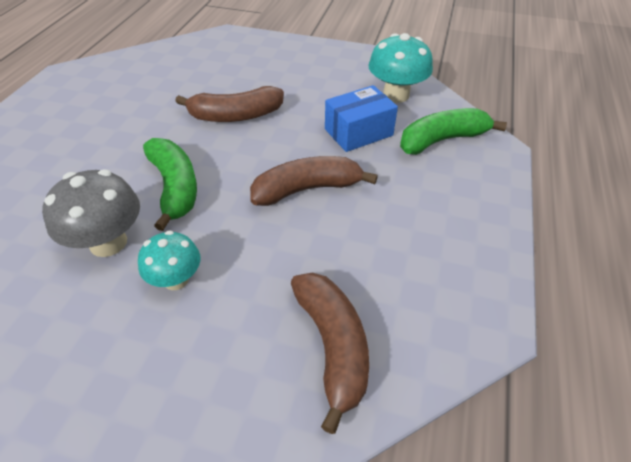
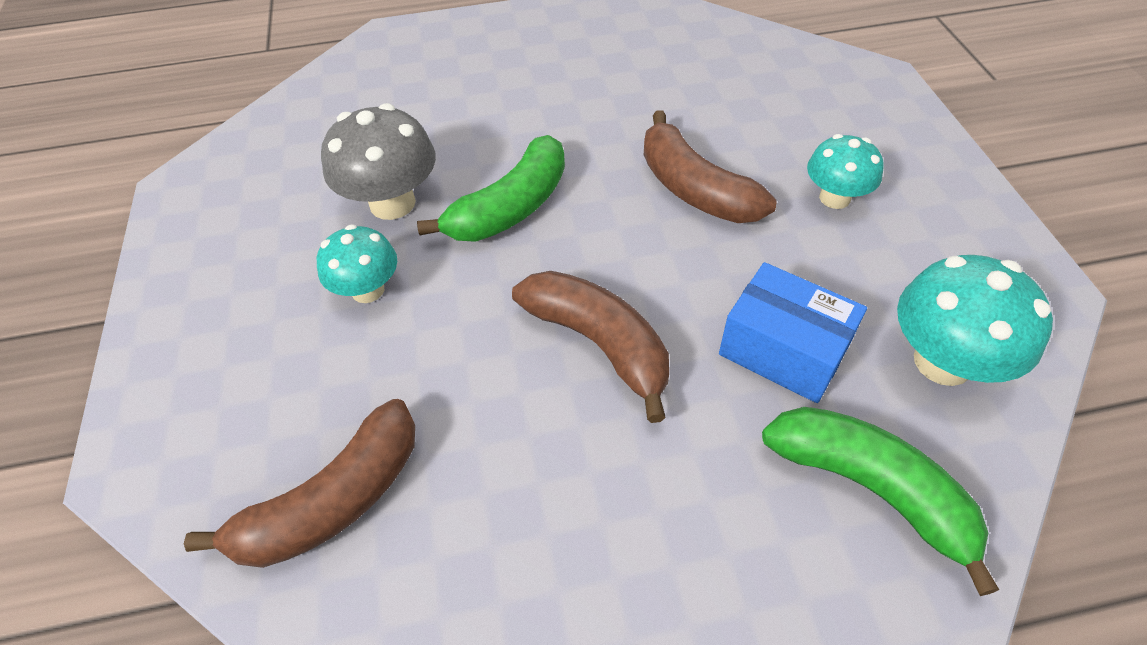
camera: 65 degrees right, 5 degrees up
(286, 79) = (834, 198): none -> turquoise mushroom

